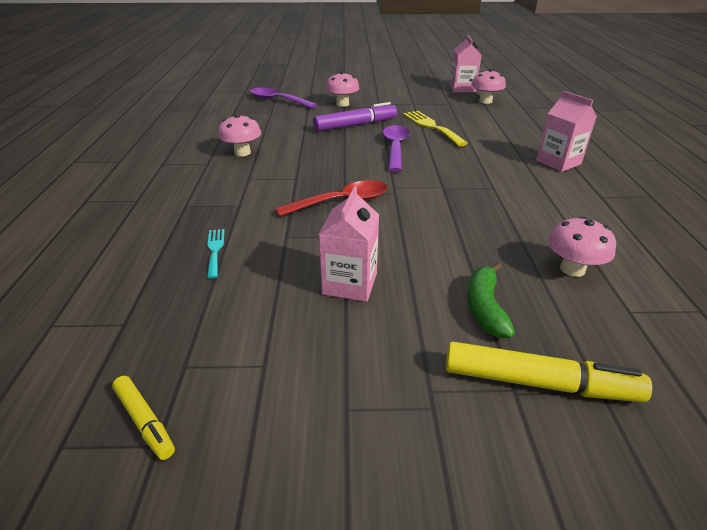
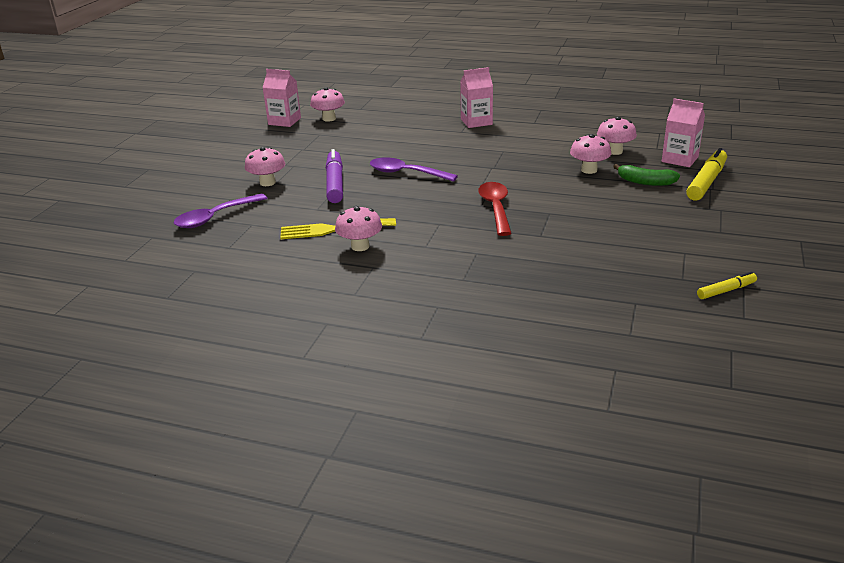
camera: 70 degrees left, 5 degrees down
(215, 250) = (549, 265): turquoise fork -> none
(350, 283) = (610, 218): pink carton -> pink carton (680, 159)
(431, 127) = (370, 151): yellow fork -> yellow fork (332, 229)
(488, 252) = (589, 170): none -> pink mushroom

